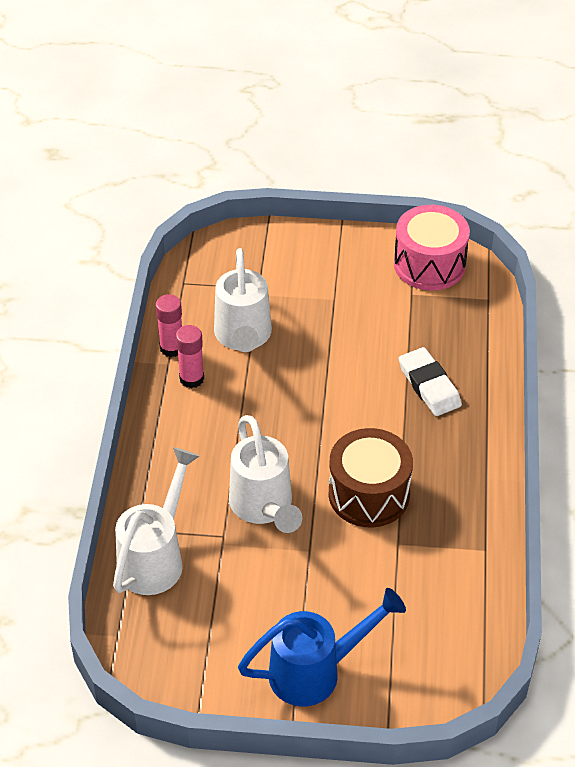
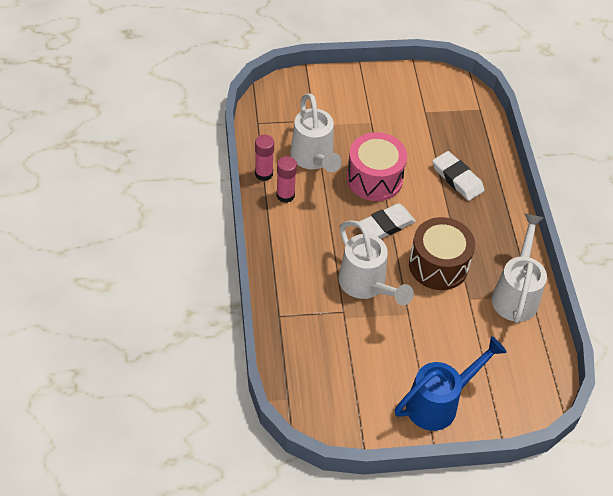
camera: 15 degrees left, 5 degrees up
(156, 557) = (299, 334): white watering can -> white watering can (516, 293)
(313, 433) = (385, 225): none -> white eraser
(429, 264) = (431, 88): pink drum -> pink drum (374, 179)

